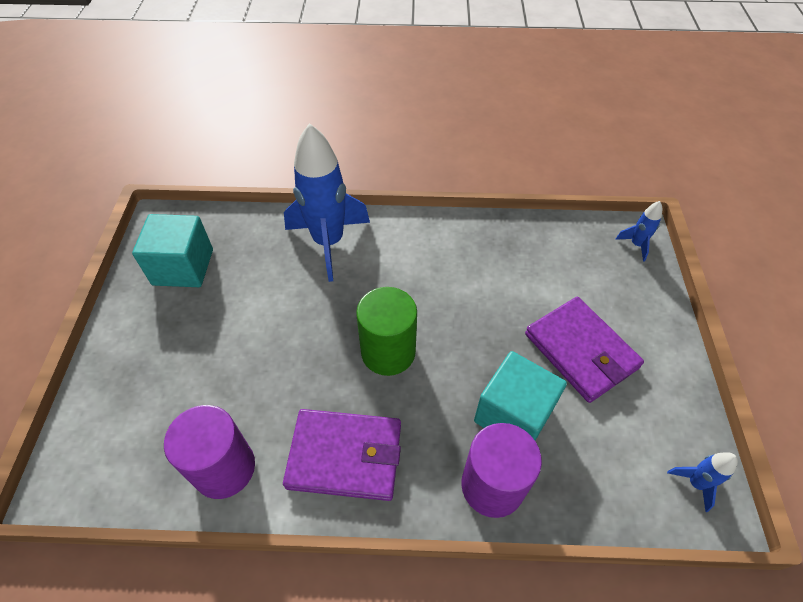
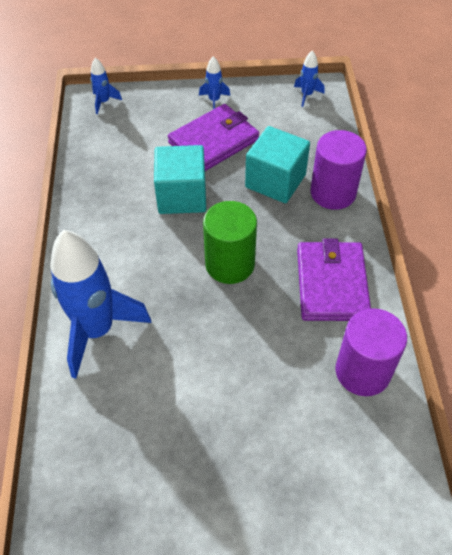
camera: 95 degrees left, 0 degrees up
(183, 267) = (134, 481): turquoise cube -> turquoise cube (182, 196)
(659, 357) = (214, 101): none -> blue rocket

